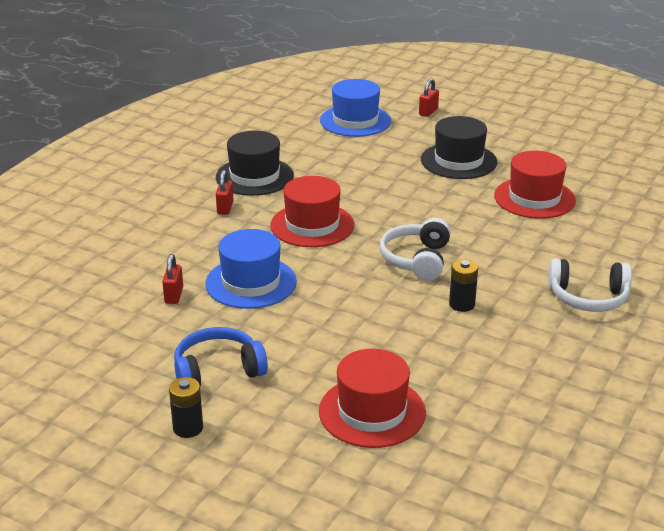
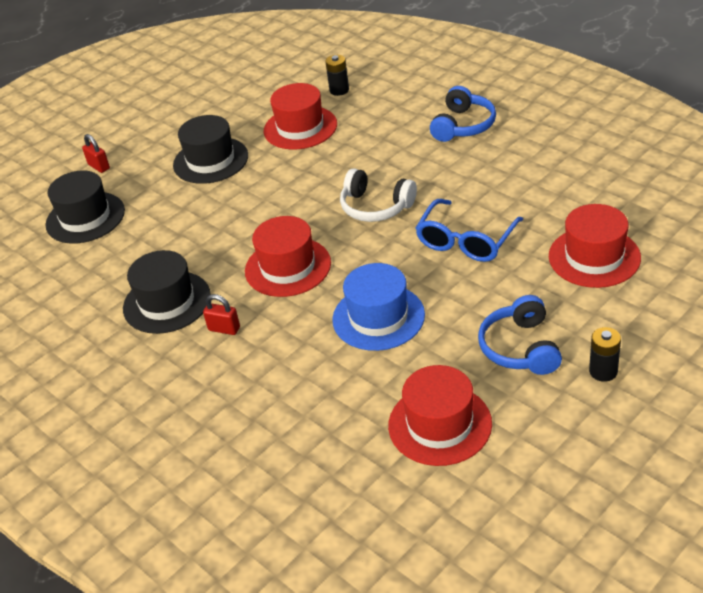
camera: 70 degrees left, 10 degrees up
(113, 333) = (440, 424): none -> red hat
(174, 295) = (384, 375): red padlock -> none
(355, 121) = (85, 217): blue hat -> black hat
(377, 321) = (466, 241): none -> blue glasses
(462, 304) = (454, 190): black battery -> black battery (339, 90)
(588, 298) = (463, 125): white headphones -> blue headphones

